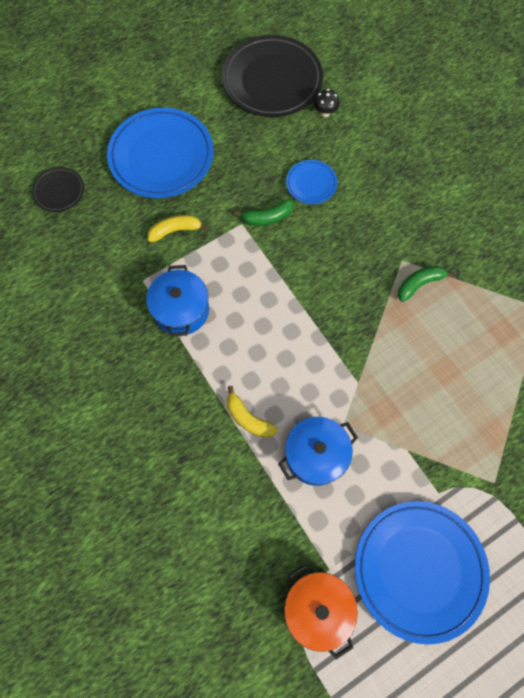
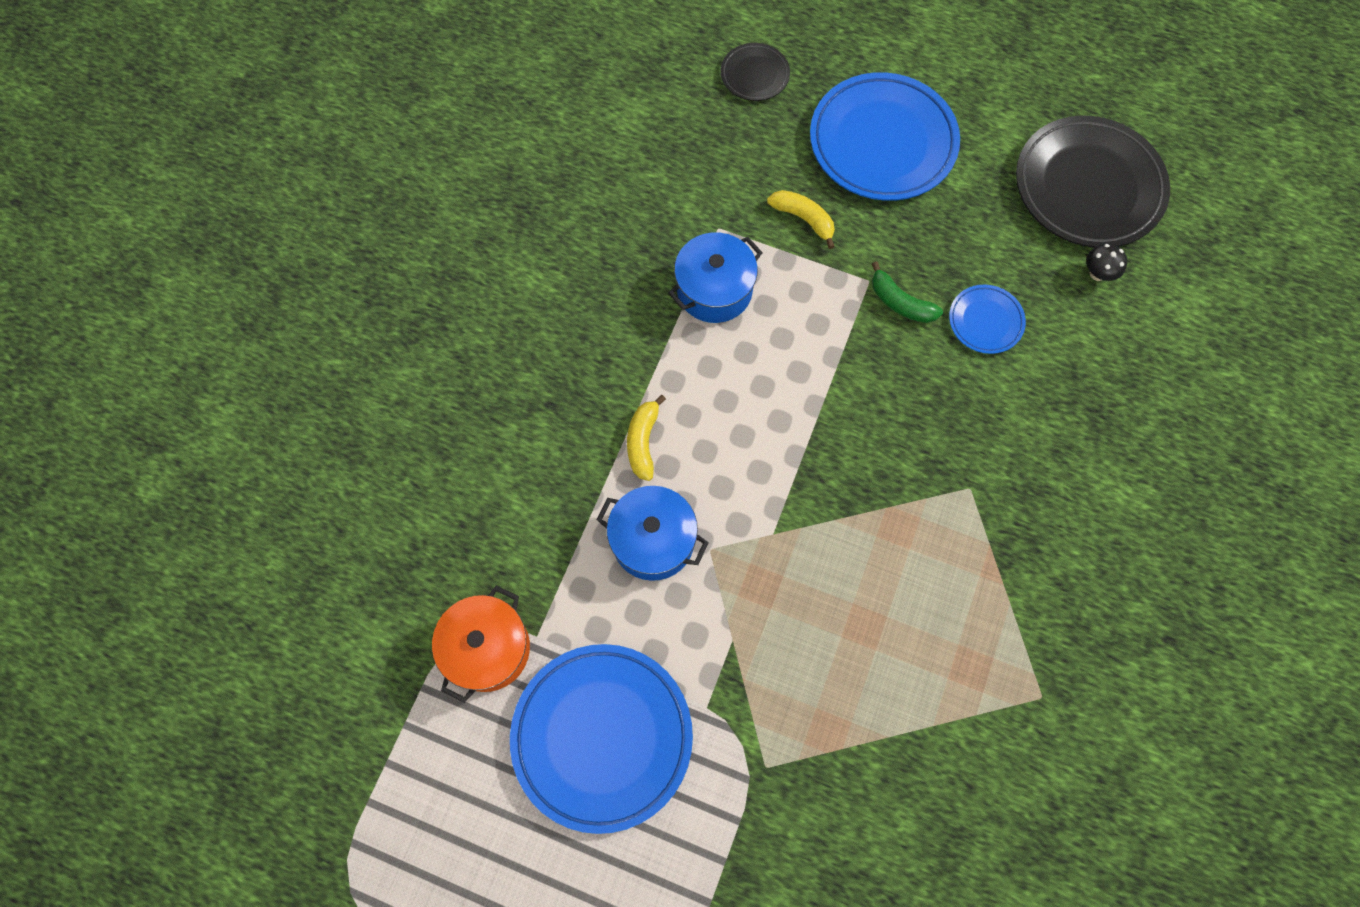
camera: 55 degrees right, 0 degrees up
(419, 284) = (954, 528): green banana -> none

